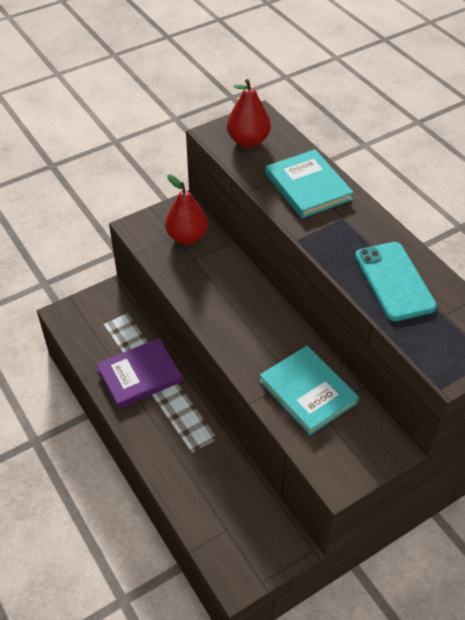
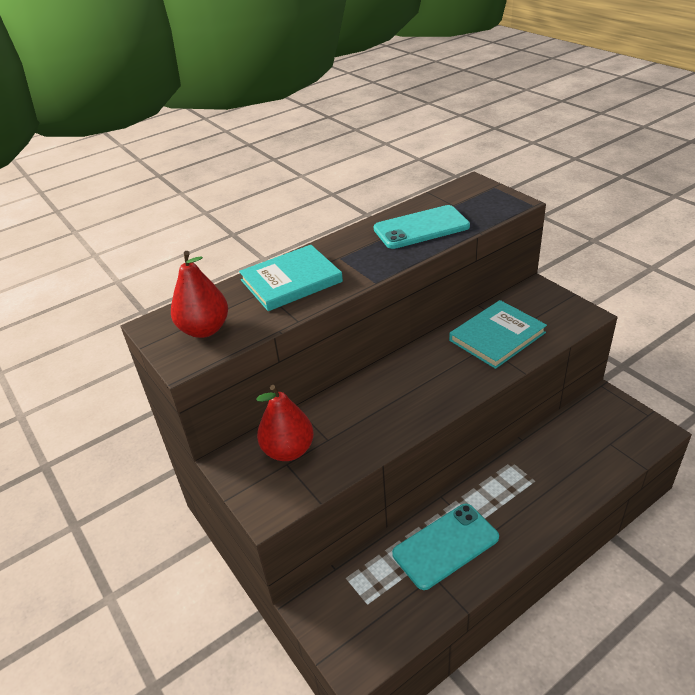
camera: 90 degrees left, 10 degrees down
(139, 375) = (445, 545): purple book -> turquoise phone

